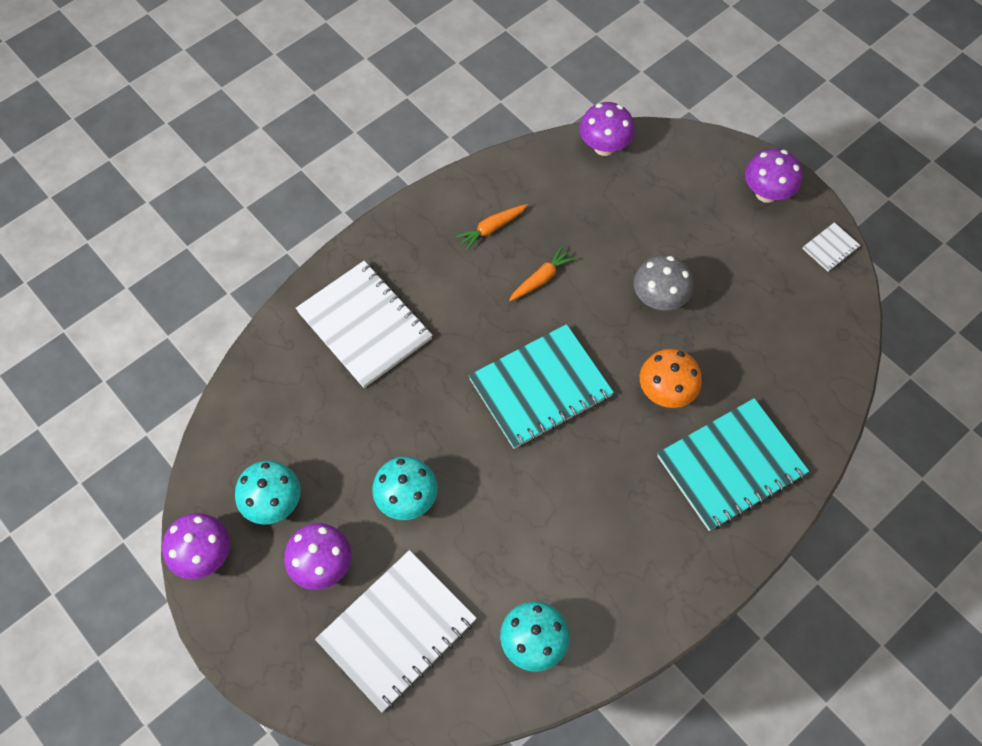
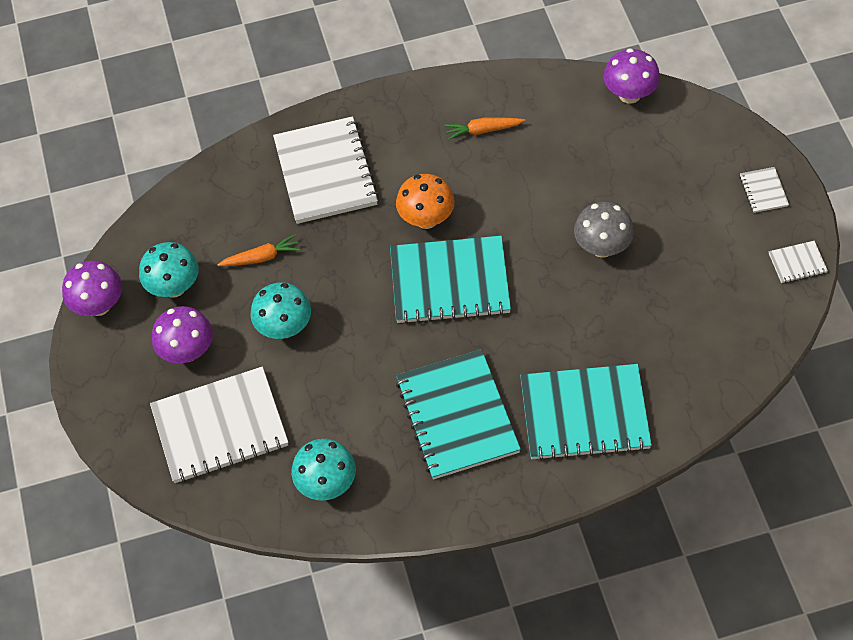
camera: 30 degrees right, 5 degrees down
(541, 278) = (503, 190): orange carrot -> orange carrot (261, 257)
(619, 517) = (457, 416): none -> turquoise notebook
(665, 392) = (561, 329): orange mushroom -> orange mushroom (426, 219)
(766, 193) = (763, 191): purple mushroom -> white notebook

